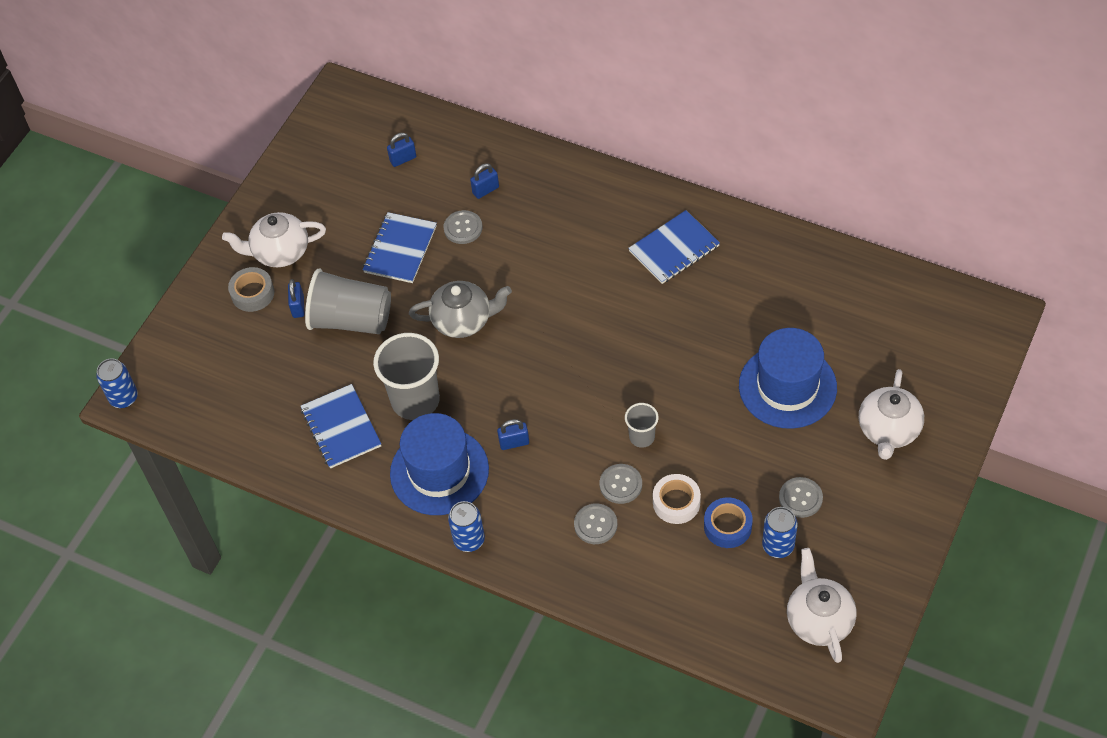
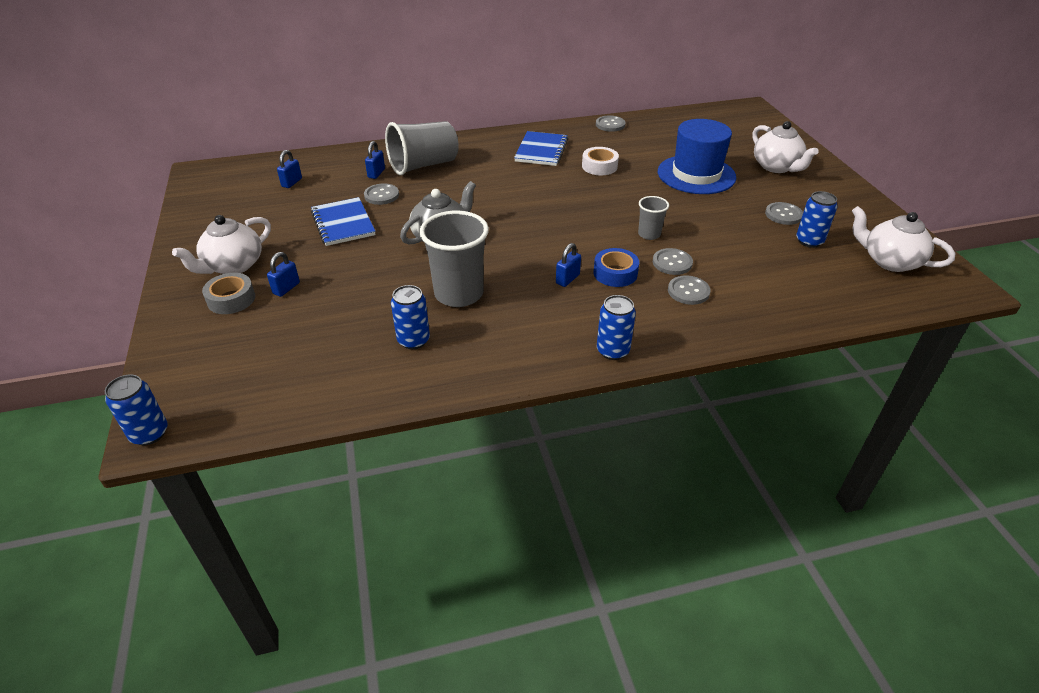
camera: 45 degrees left, 15 degrees down
(298, 307) = (286, 288): blue padlock -> blue padlock turned 75 degrees clockwise
(341, 427) = (413, 340): blue notebook -> blue can
(351, 320) = (345, 275): grey cup -> grey cup (423, 165)
(439, 471) = (533, 323): blue hat -> none
(676, 502) = (720, 253): white tape -> white tape (599, 166)
(727, 526) = (767, 248): blue tape -> blue tape (615, 273)
(794, 248) = (610, 125): none -> grey button

